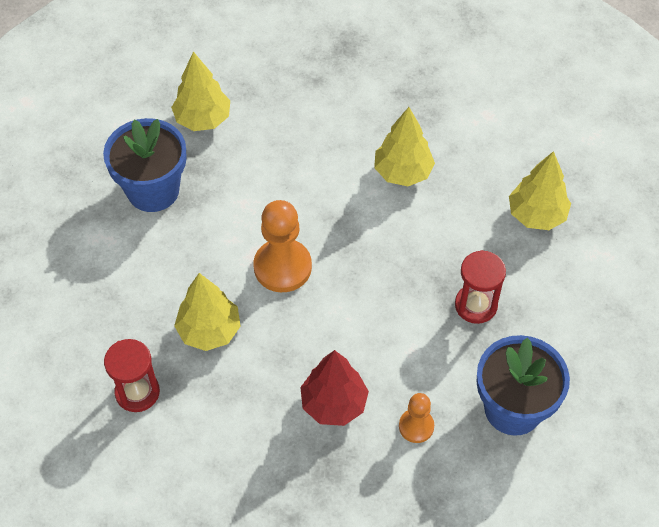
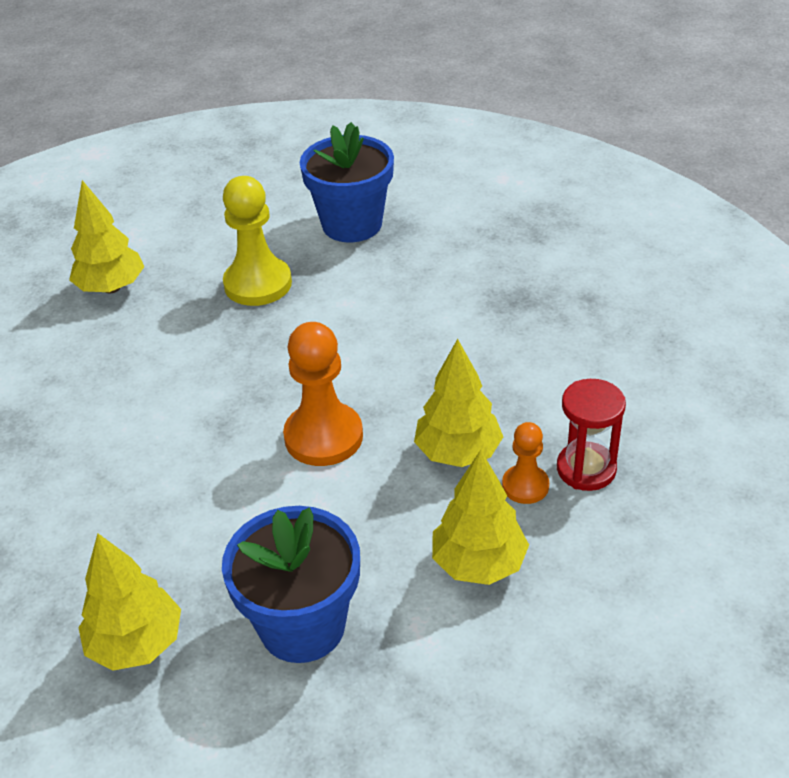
camera: 120 degrees left, 15 degrees down
(334, 403) = (452, 324): red tree -> none
(403, 172) = (112, 403): yellow tree -> yellow tree (479, 564)
(416, 426) = (424, 267): orange pawn -> orange pawn (525, 486)
(476, 305) = (258, 284): red hourglass -> yellow pawn

